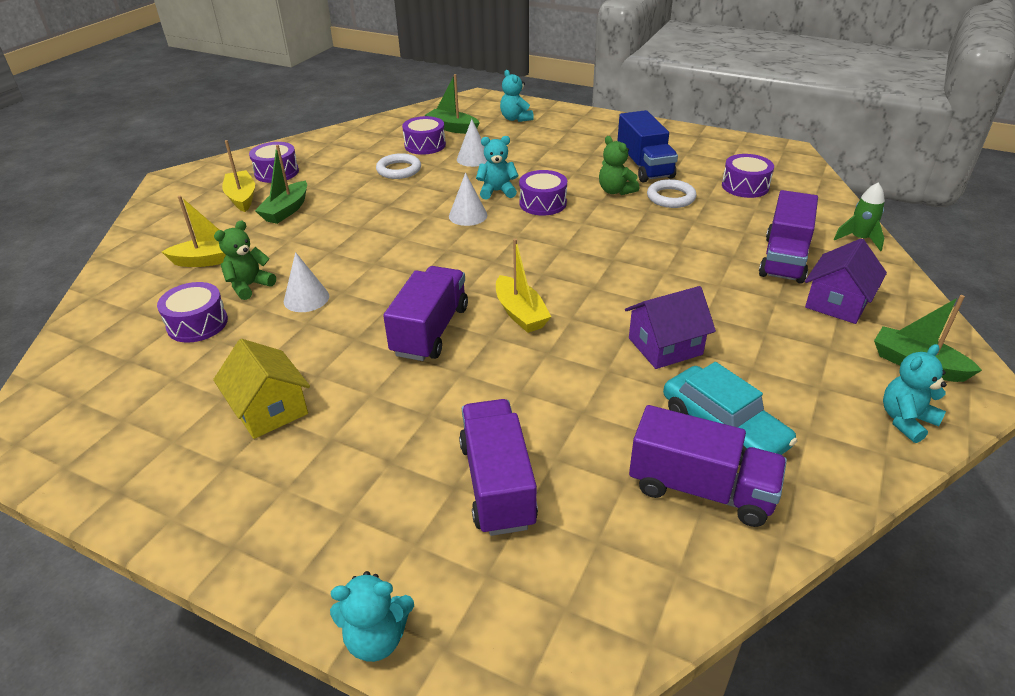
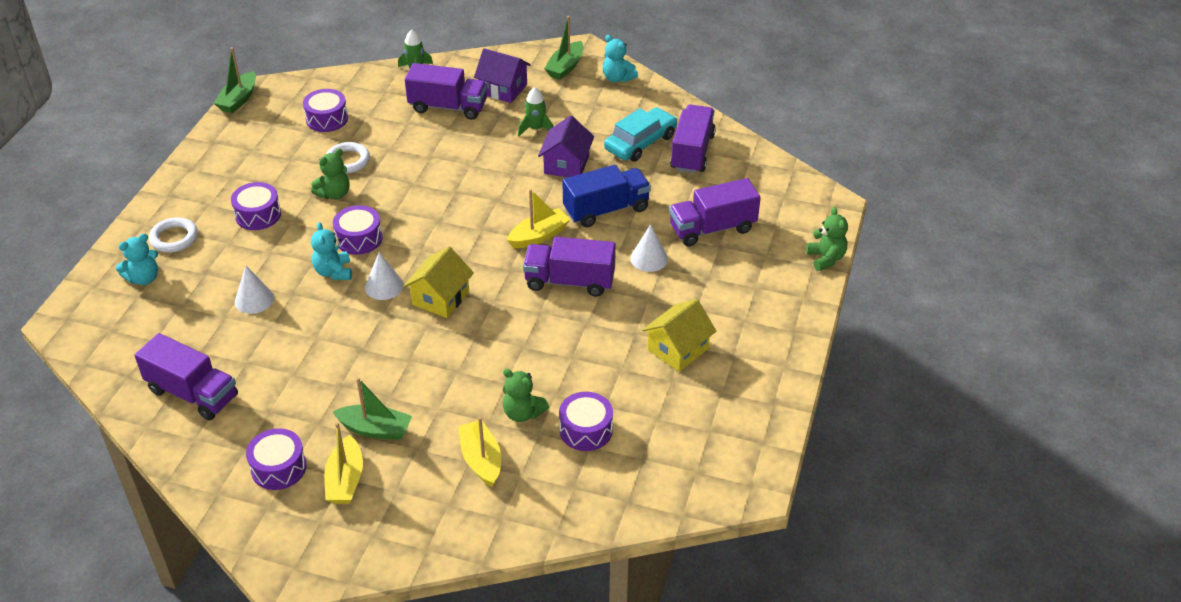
camera: 100 degrees left, 5 degrees up
(242, 198) = (345, 480): yellow boat -> yellow boat turned 60 degrees counterclockwise
(306, 298) = (537, 367): white cone -> white cone (649, 258)
(376, 638) = (826, 258): turquoise teddy bear -> green teddy bear
(377, 140) = (192, 393): none -> purple truck
(399, 170) = (279, 356): white ring -> white ring (174, 238)
(425, 145) = (213, 346): purple drum -> purple drum (258, 215)
(438, 245) = (440, 298): none -> yellow house
(452, 128) = (164, 329): green boat -> green boat (238, 100)
(644, 166) = (282, 177): blue truck -> blue truck (606, 210)
(665, 346) = (566, 164): purple house -> purple house turned 45 degrees clockwise
(746, 325) = (536, 129): none -> green rocket

